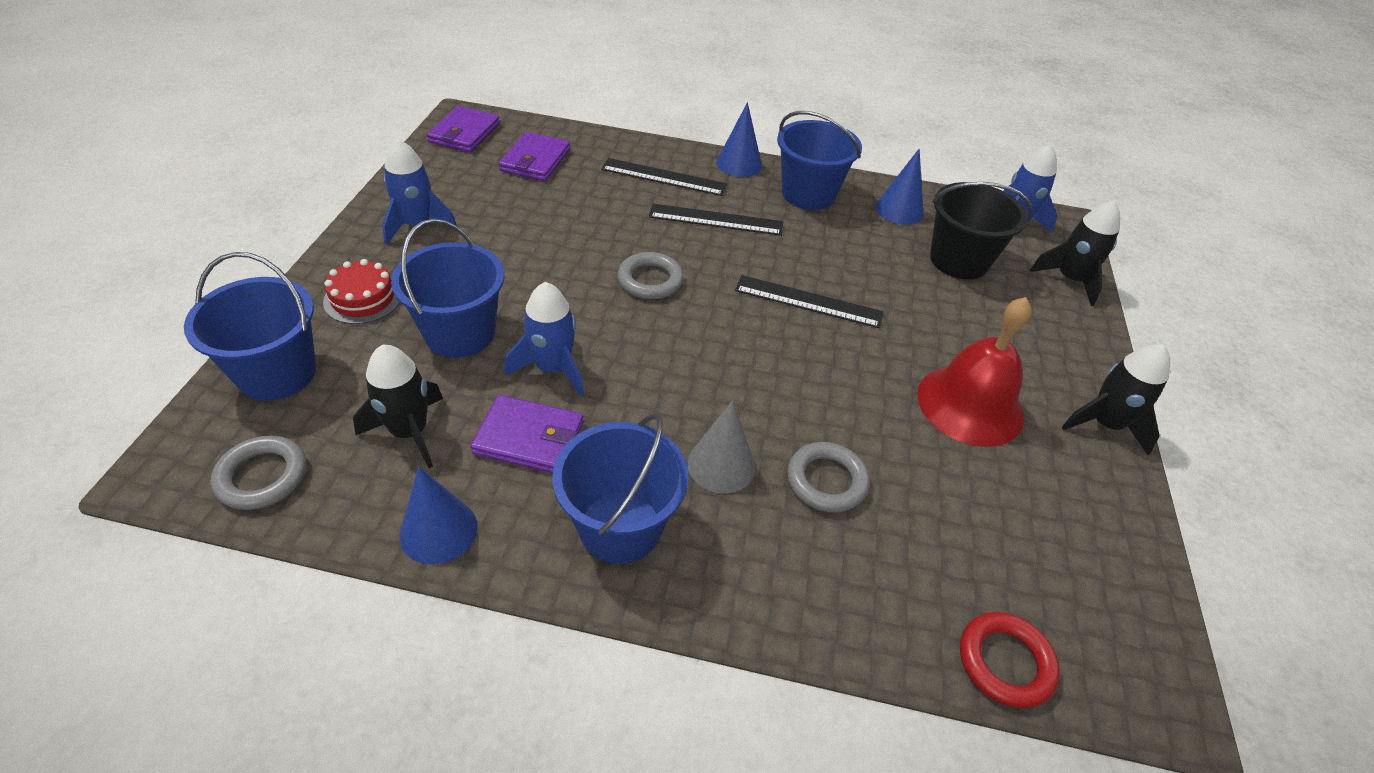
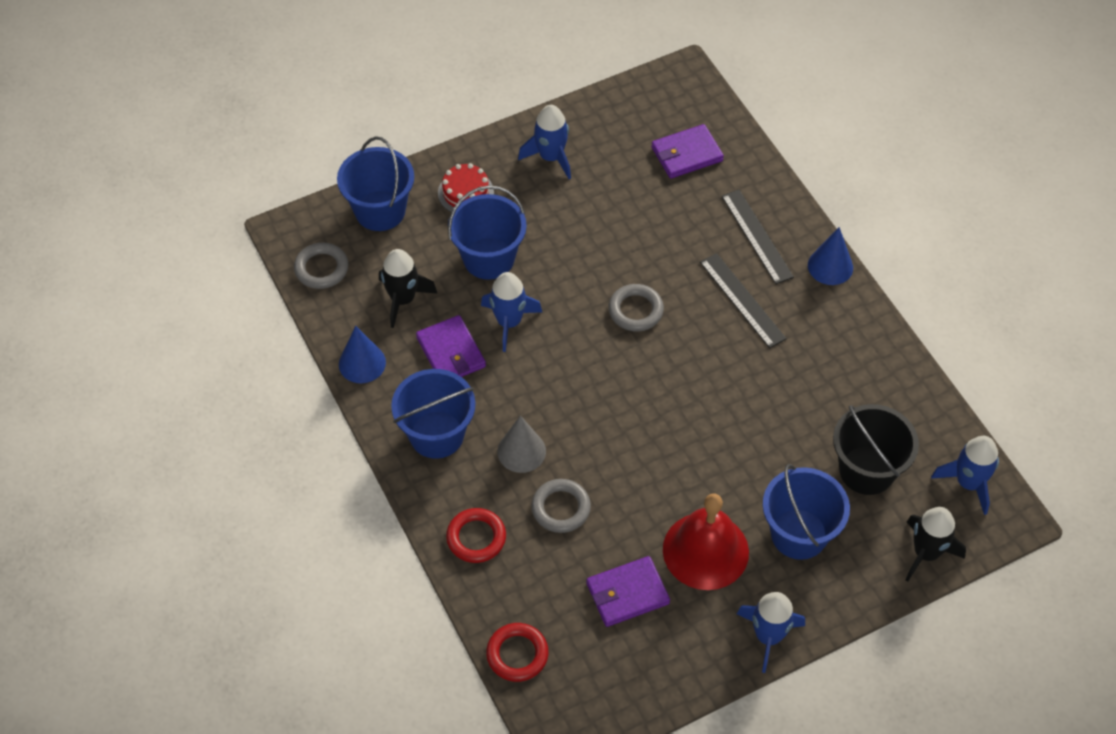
camera: 55 degrees right, 10 degrees up
(464, 133) = (669, 92): purple wallet -> purple wallet (627, 593)
(800, 588) = (476, 538): none -> red ring
(808, 194) = (842, 332): blue bucket -> blue bucket (799, 534)
(808, 301) = (712, 407): black ruler -> none
(899, 210) = (891, 399): blue cone -> none
(1105, 424) = (768, 636): black rocket -> blue rocket

